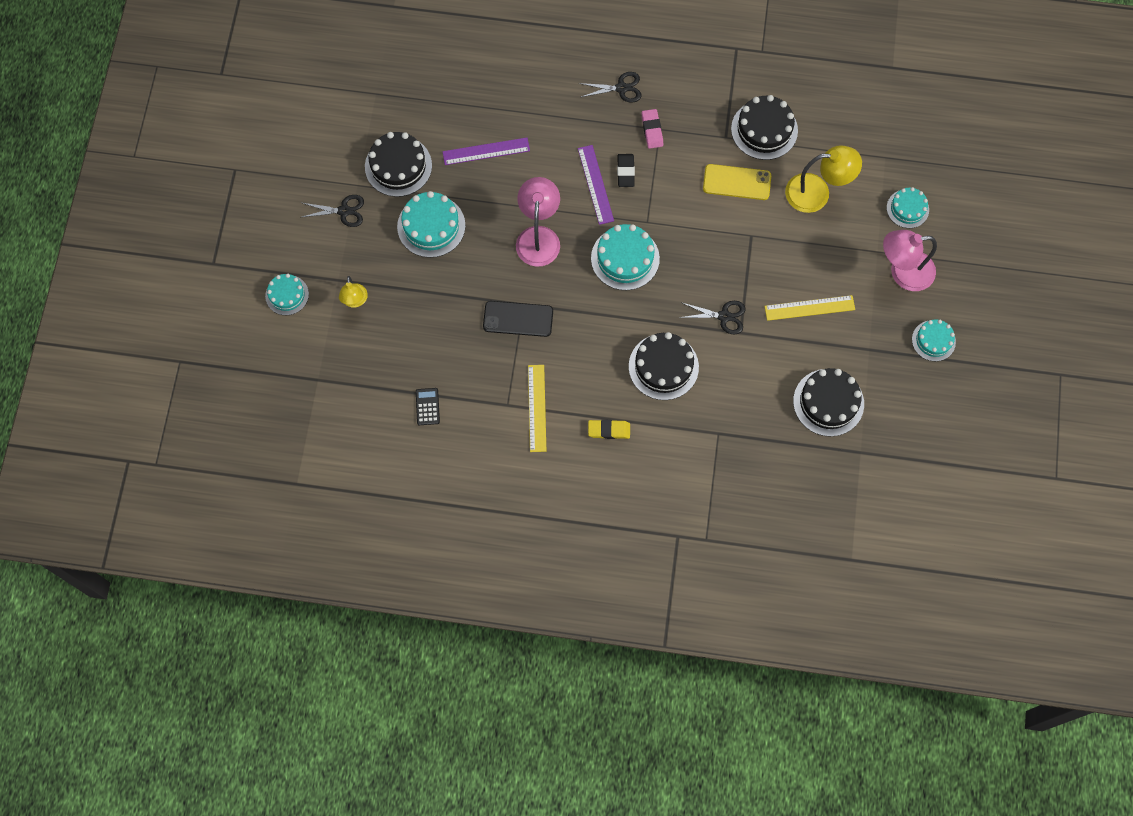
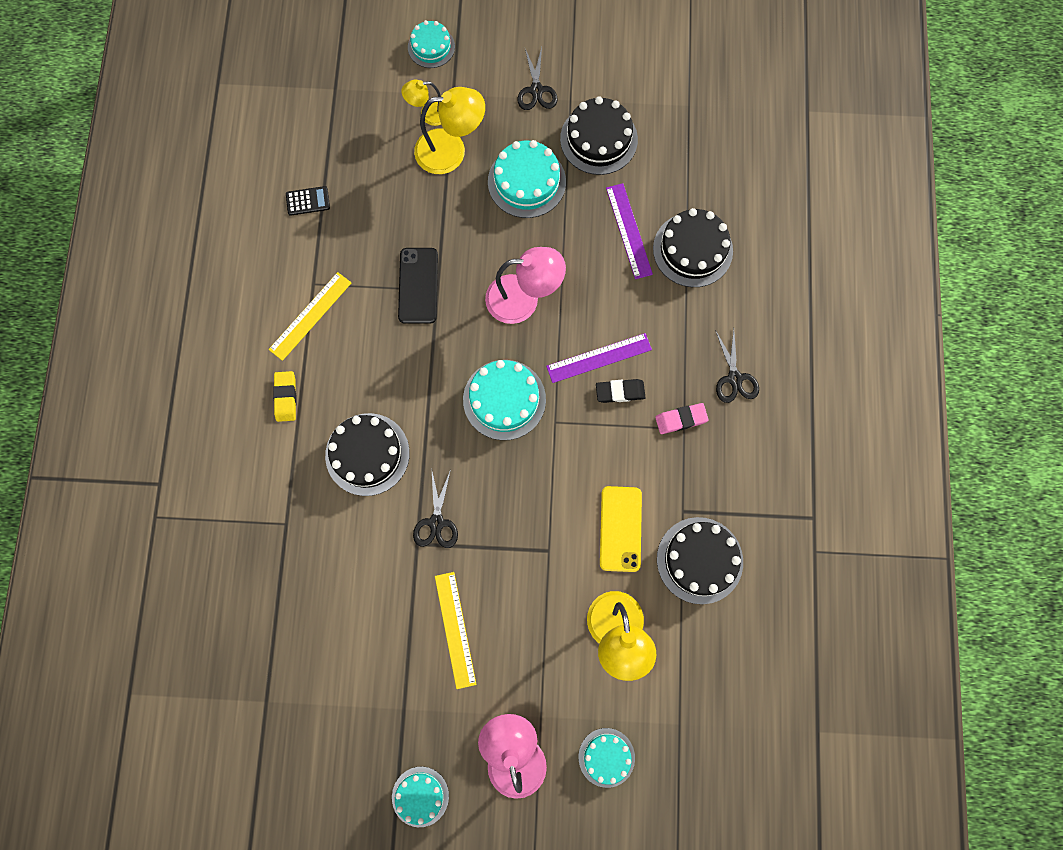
camera: 85 degrees right, 5 degrees up
(393, 284) = (451, 150): none -> yellow lamp
(537, 408) = (310, 316): yellow ruler -> yellow ruler turned 45 degrees counterclockwise
(828, 402) = (330, 658): black cake -> black cake (692, 249)

